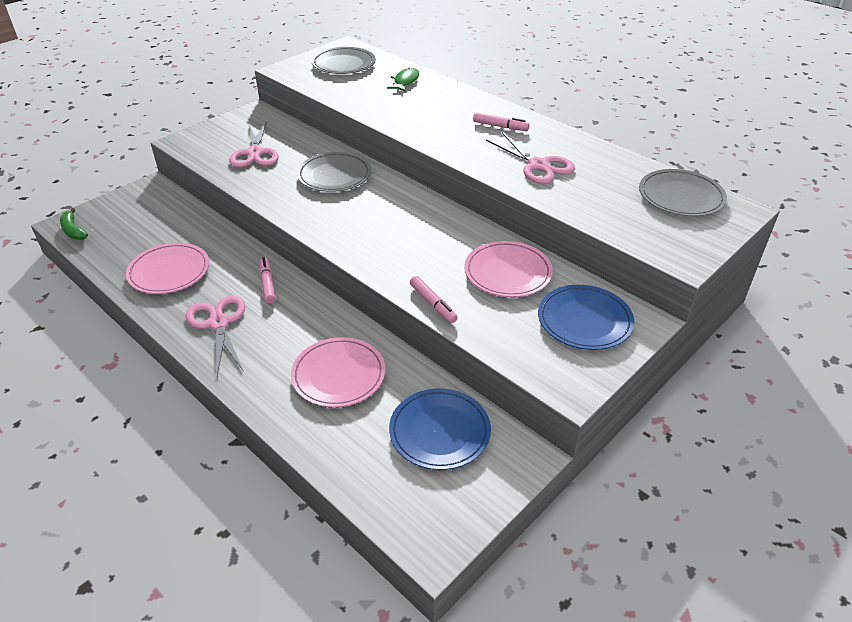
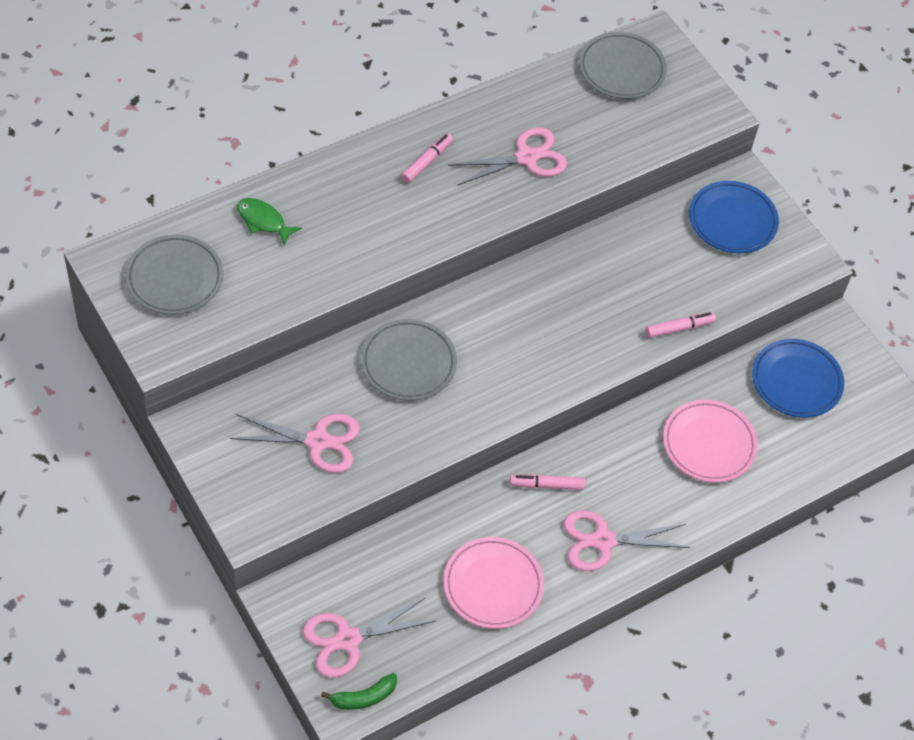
camera: 80 degrees left, 15 degrees up
(120, 216) = (348, 640): none -> pink scissors
(507, 272) = (648, 253): pink plate -> none

